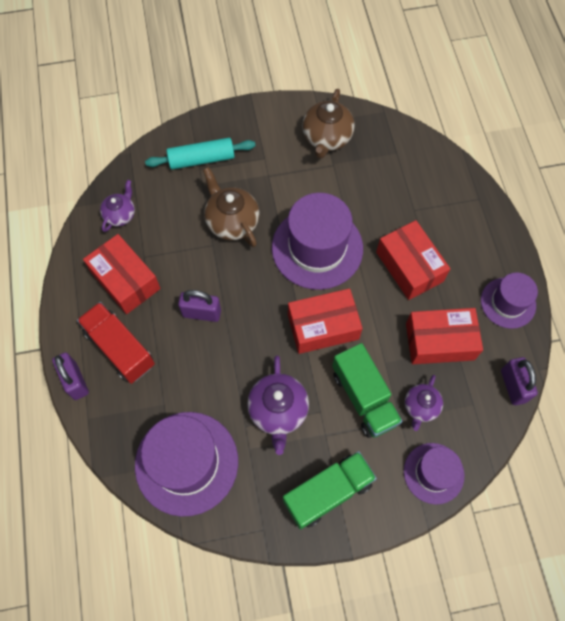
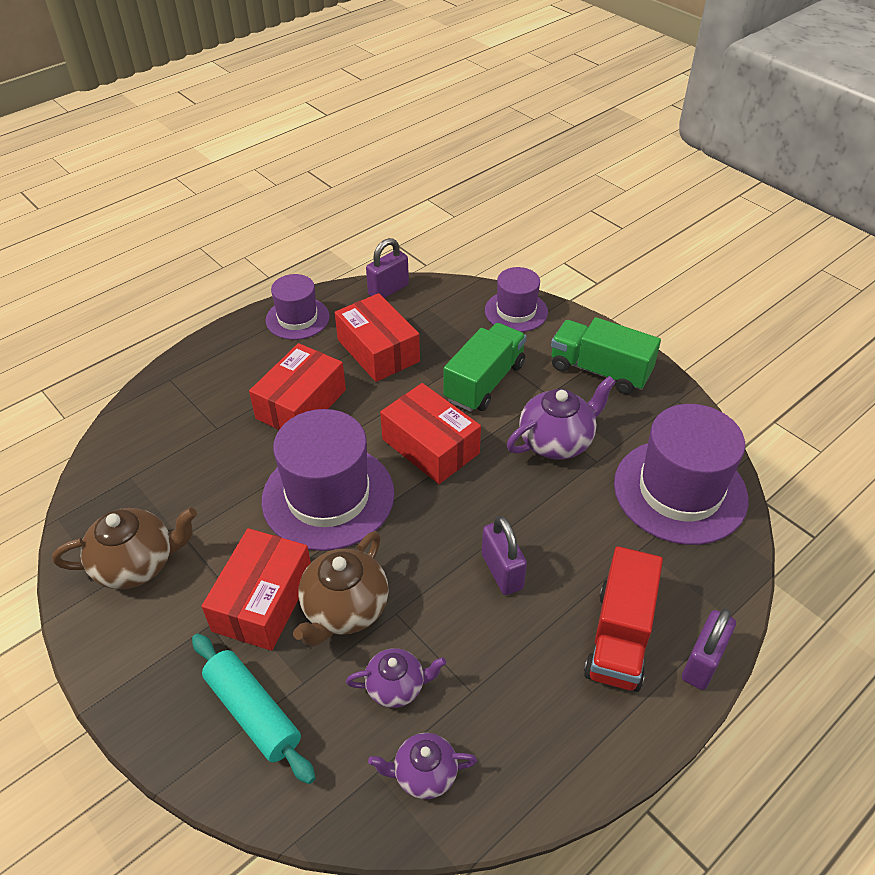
camera: 120 degrees left, 20 degrees down
(125, 280) = (524, 693): red box -> red box (263, 601)
(420, 407) = (460, 340): purple teapot -> purple teapot (396, 686)

